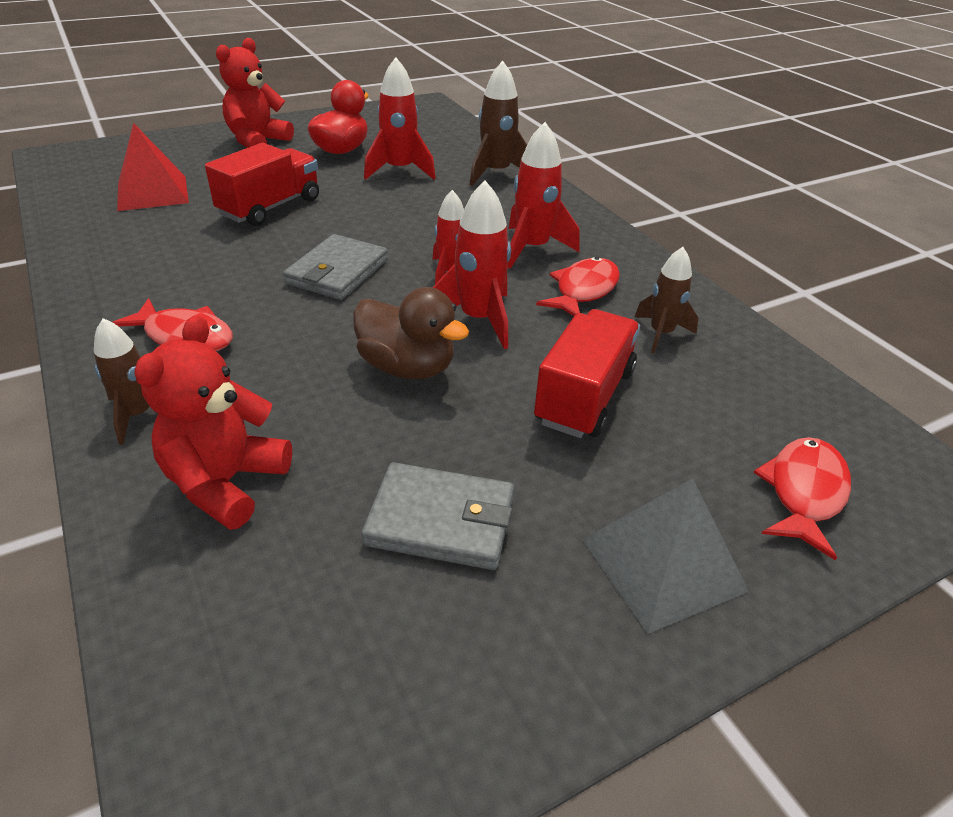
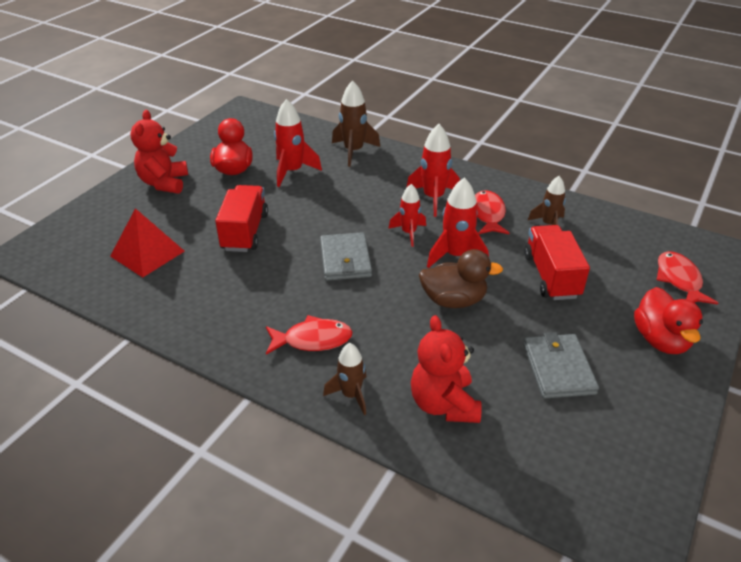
camera: 30 degrees left, 0 degrees up
(441, 520) = (558, 368): grey wallet -> grey wallet turned 75 degrees counterclockwise
(663, 565) = (660, 340): grey pyramid -> red duck

